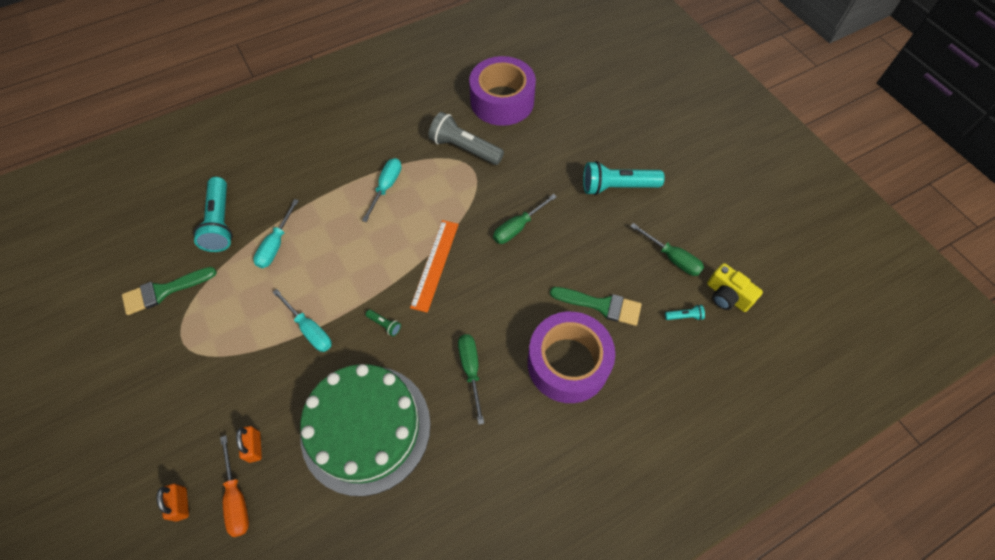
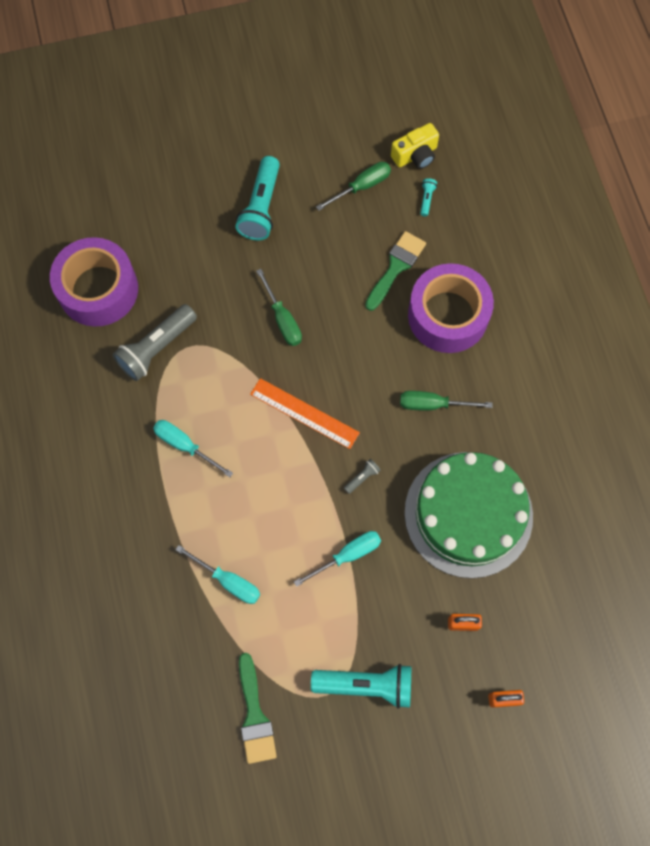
camera: 75 degrees left, 10 degrees up
(221, 223) = (176, 644): turquoise flashlight -> turquoise flashlight (366, 685)
(237, 498) = (509, 644): orange screwdriver -> none
(385, 324) = (362, 477): green flashlight -> grey flashlight

